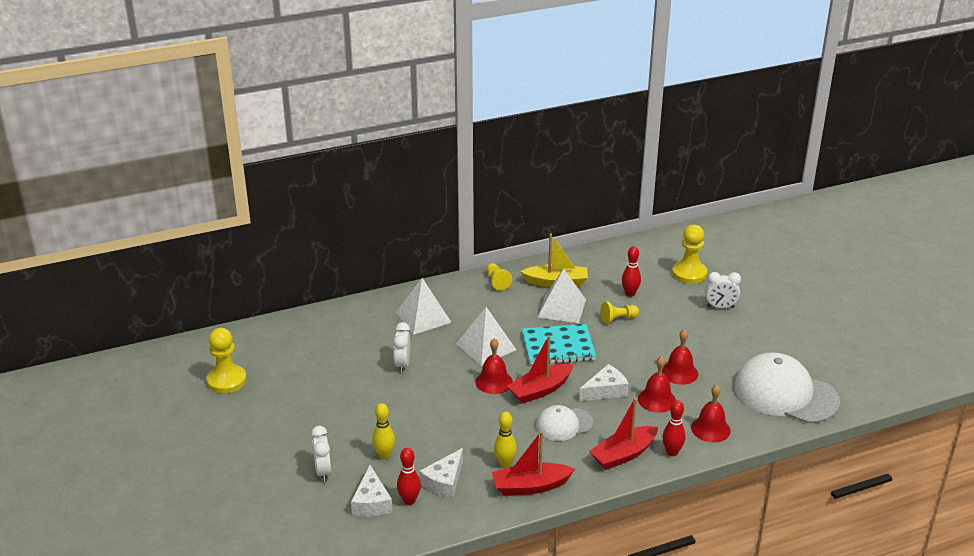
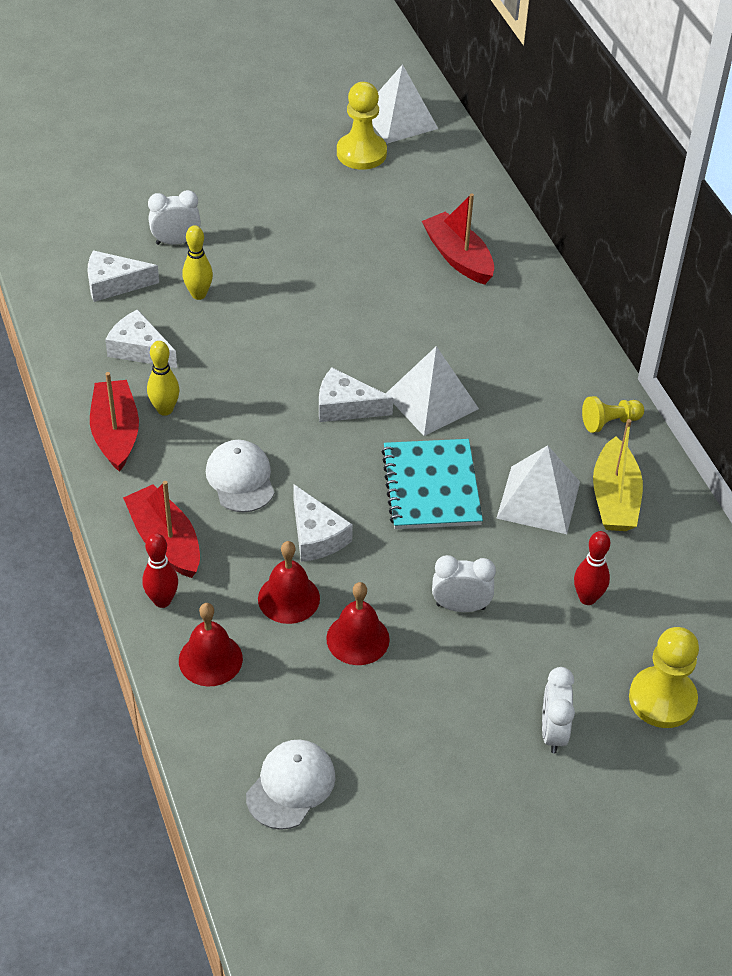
camera: 90 degrees right, 15 degrees up
(402, 364) = (390, 311): white clock -> white clock (460, 606)
(409, 501) = (110, 317): red bowling pin -> none
(423, 317) = (506, 334): white pyramid -> white pyramid (399, 119)
(494, 382) = (345, 406): red bell -> white cheese
(540, 390) = (322, 457): red boat -> red boat (458, 257)
(618, 319) = (509, 572): yellow pawn -> none
(785, 394) = (291, 786): white cap -> white cap, size x0.54

